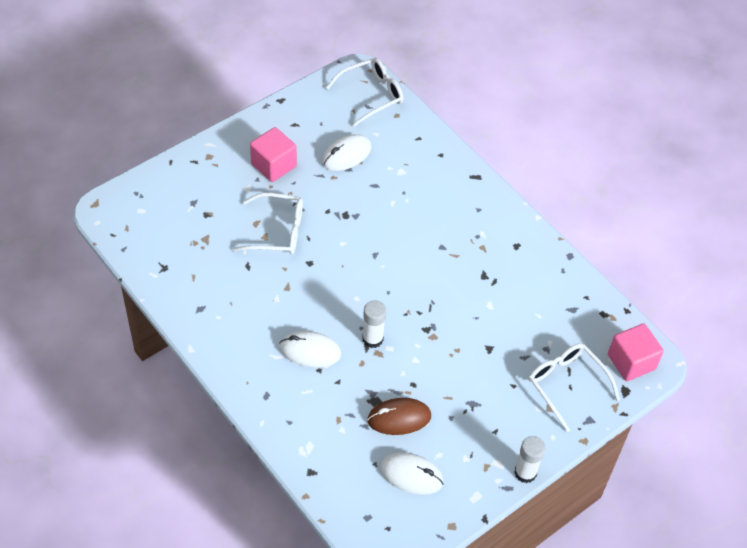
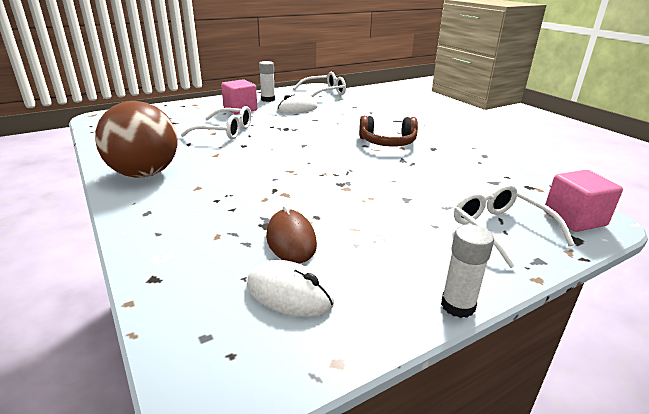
camera: 10 degrees right, 25 degrees down
(232, 333) = (144, 174): none -> brown ball
(310, 351) = (214, 188): white mouse -> none
(372, 339) = (283, 185): white glue stick -> white glue stick (268, 99)
(399, 418) = (291, 240): brown mouse -> brown mouse turned 75 degrees clockwise
(466, 238) = (387, 142): none -> brown headphones

